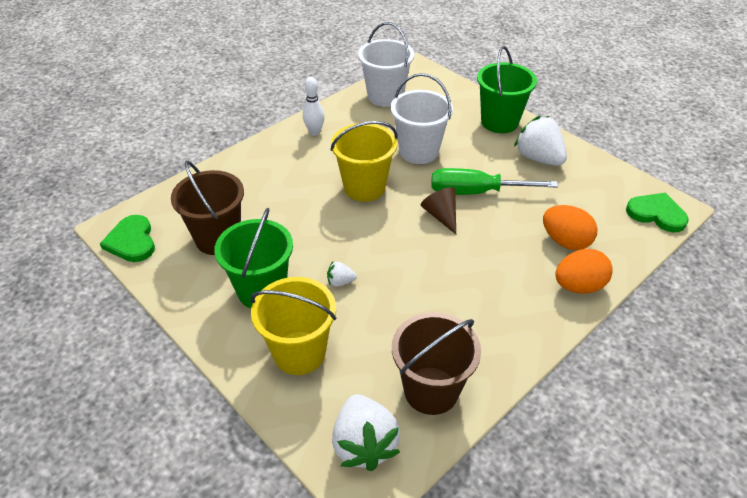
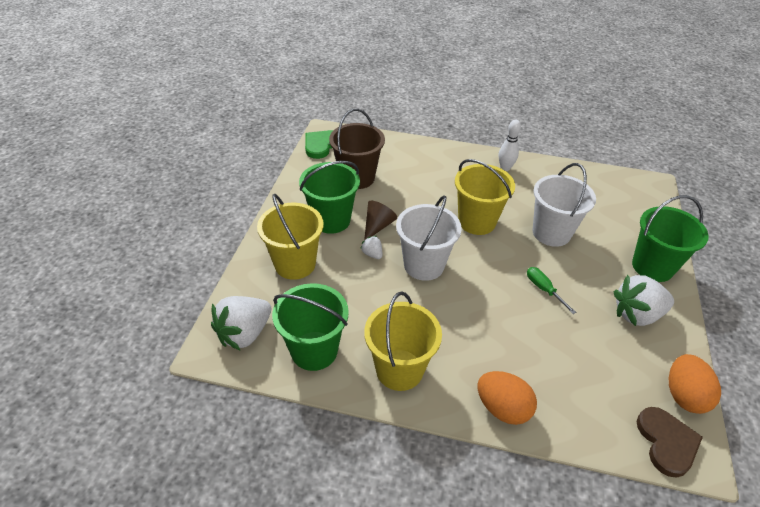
camera: 55 degrees right, 0 degrees up
(385, 96) = (592, 184): white bucket -> white bucket (424, 265)
(431, 390) = (314, 350): brown bucket -> green bucket
(441, 215) = (493, 279): brown cone -> brown cone (378, 226)
(476, 192) = (544, 289): green screwdriver -> green screwdriver, size x0.52
(497, 334) = (399, 370): none -> yellow bucket
(538, 158) = (637, 314): white strawberry -> white strawberry turned 120 degrees counterclockwise
(565, 241) = (548, 377): orange egg -> orange egg (684, 395)
(656, 214) = (666, 442): green heart -> brown heart

